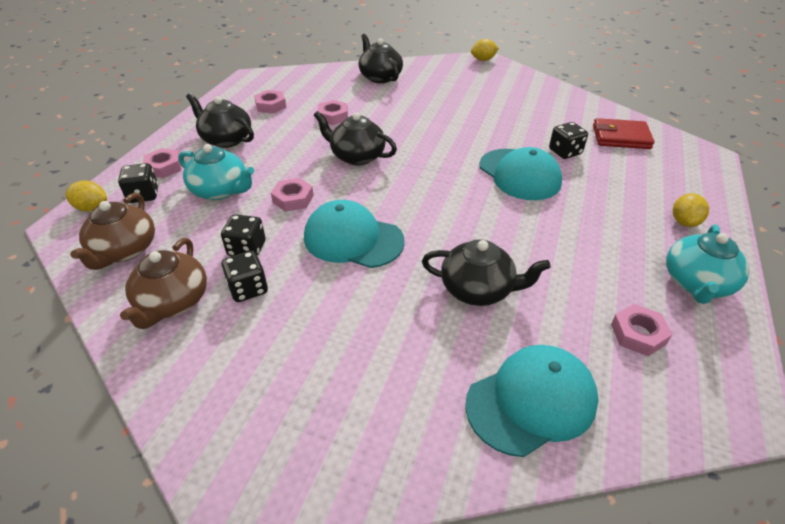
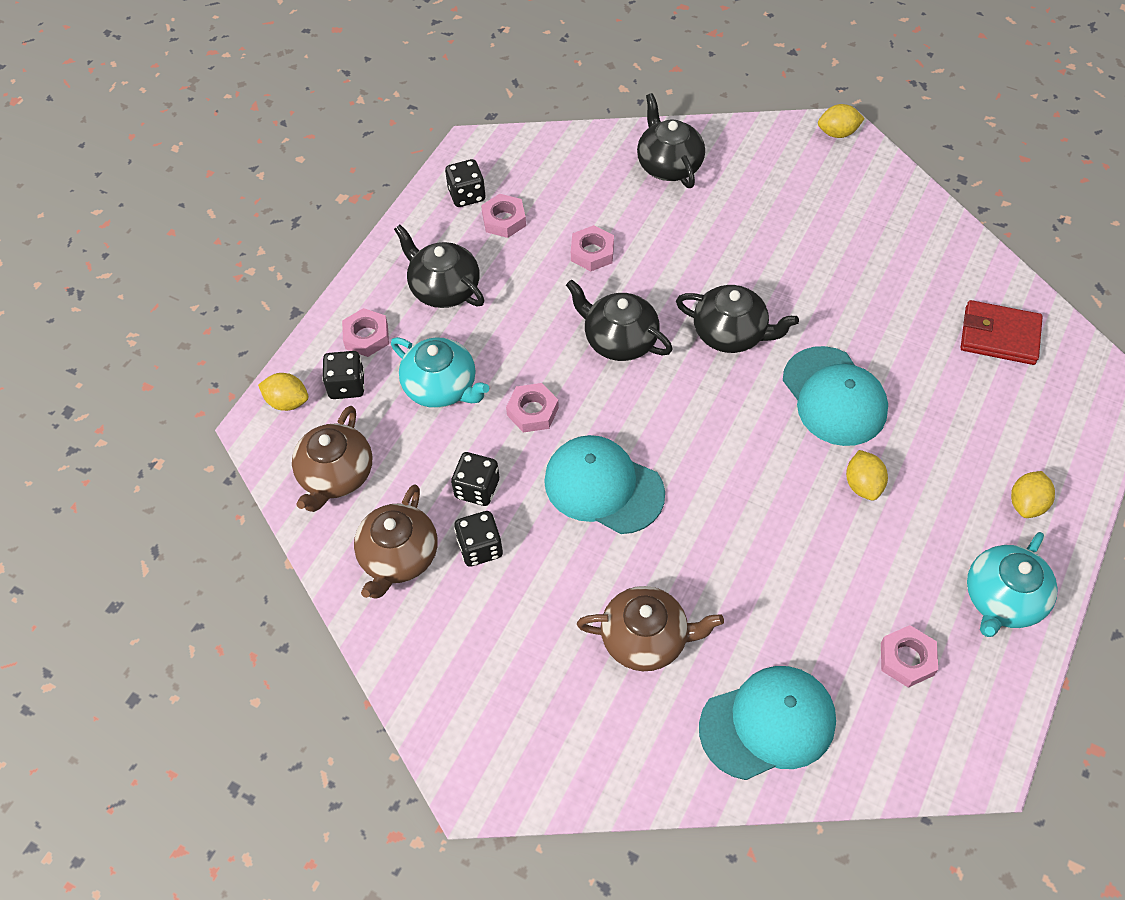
camera: 10 degrees right, 15 degrees up
(403, 342) = (646, 638): none -> brown teapot
(478, 289) = (740, 578): black teapot -> black teapot (731, 333)
(557, 221) = (863, 485): none -> yellow lemon
(565, 152) = (909, 359): black dice -> black dice (467, 195)

